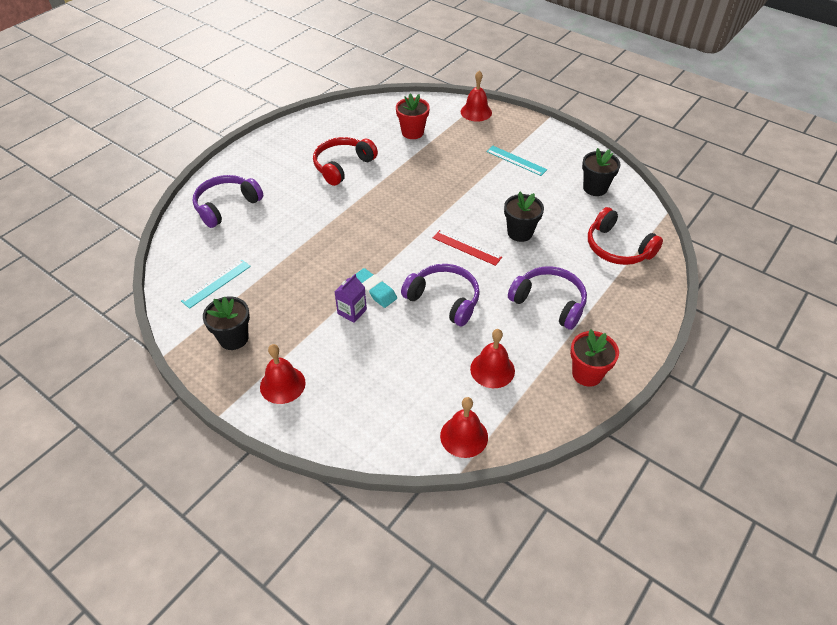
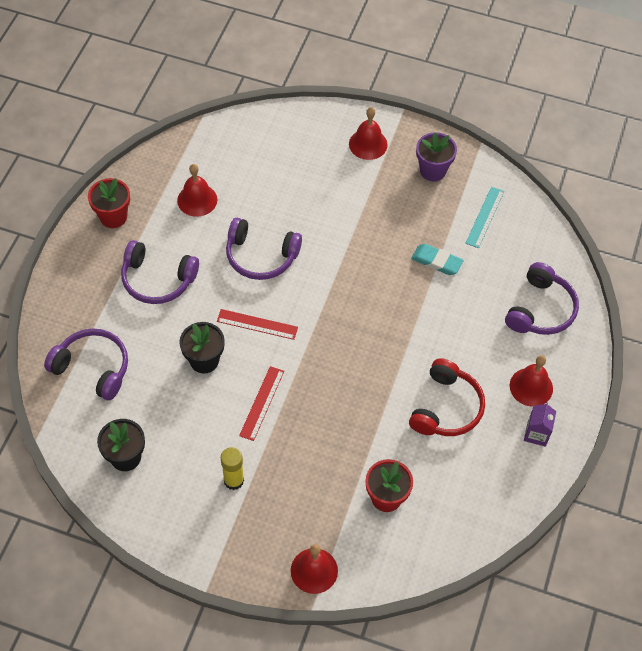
camera: 160 degrees right, 10 degrees up
(234, 338) = (433, 170): black flower pot -> purple flower pot
(352, 311) = (342, 222): purple carton -> purple carton (536, 434)
(374, 290) = (331, 248): turquoise eraser -> turquoise eraser (436, 262)
(464, 436) = (206, 142): red bell -> red bell (531, 387)
(481, 197) = (262, 403): none -> red ruler
(516, 160) = (233, 480): turquoise ruler -> yellow glue stick
(617, 248) = (93, 368): red headphones -> purple headphones

